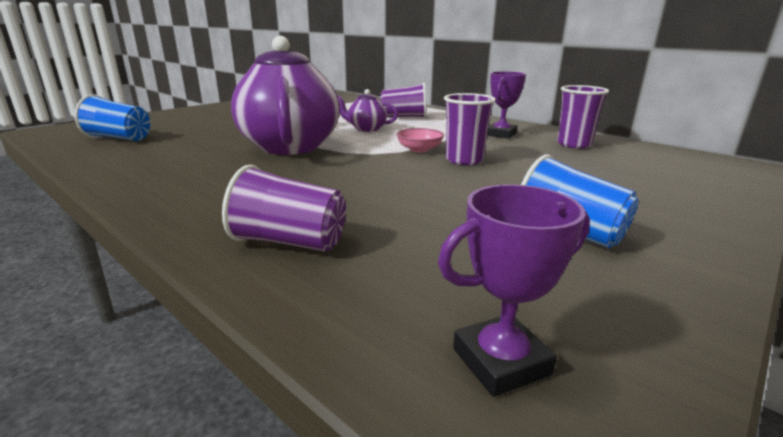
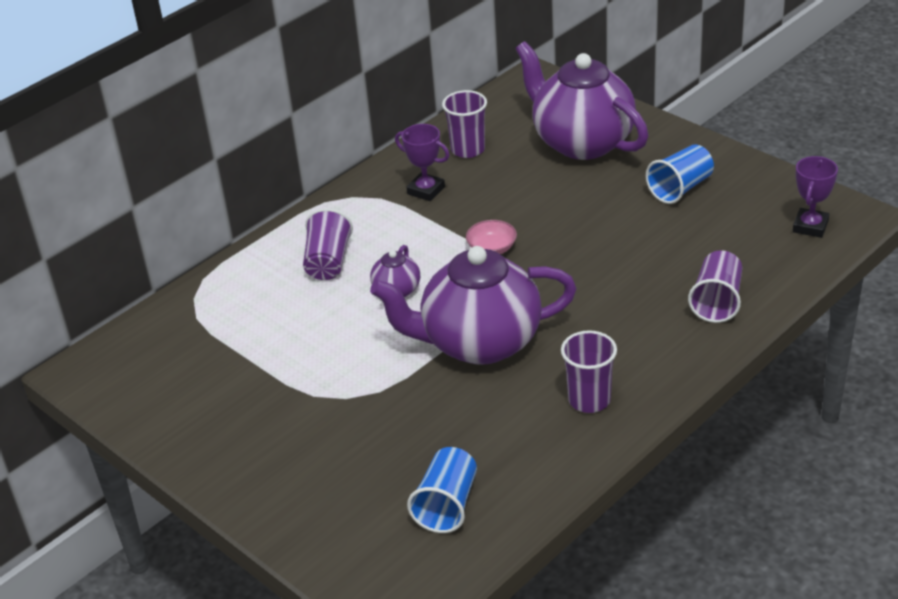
camera: 85 degrees left, 15 degrees up
(464, 160) = (527, 221): purple cup -> purple cup (589, 400)
(501, 361) = (810, 226): purple trophy -> purple trophy turned 45 degrees clockwise
(633, 182) = (581, 142): none -> purple teapot

